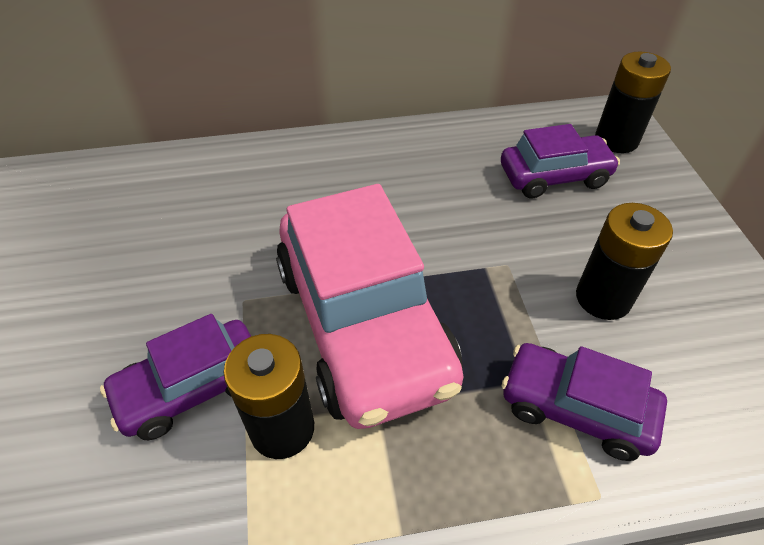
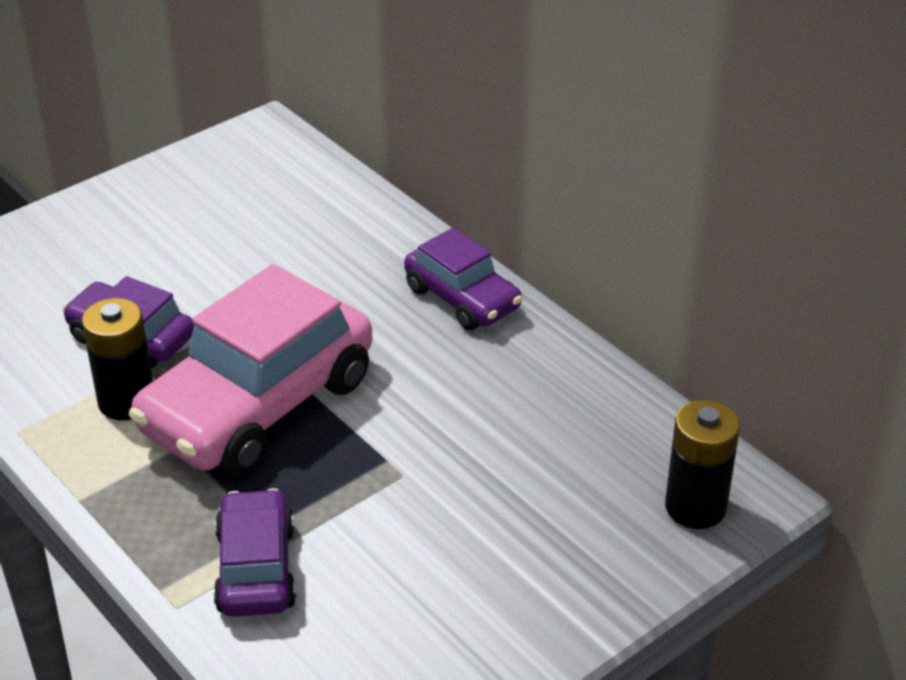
camera: 60 degrees right, 10 degrees down
(554, 176) = (573, 471): purple car -> purple car (462, 298)
(603, 298) = (407, 556): black battery -> none

